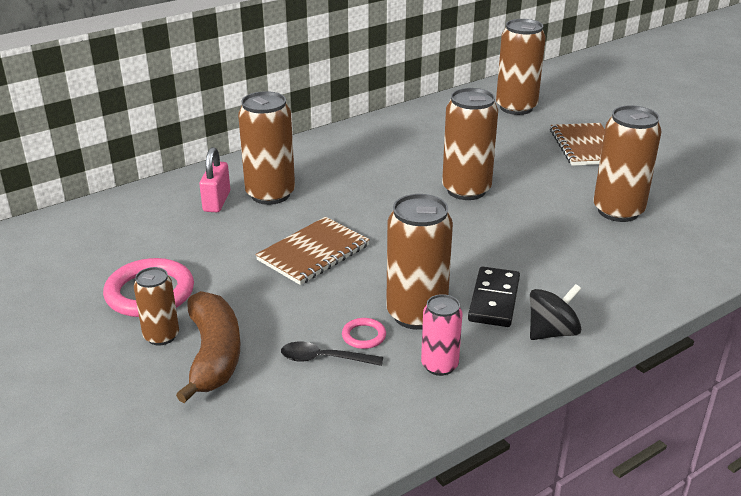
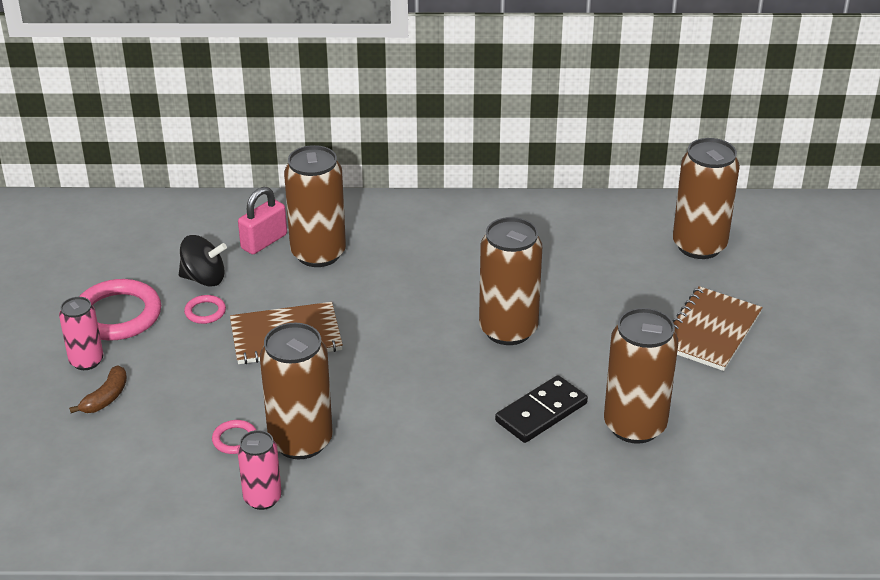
camera: 35 degrees right, 5 degrees up
(161, 336) = (86, 361): brown can -> pink can
(214, 355) = (106, 397): brown banana -> brown banana, size x0.51
(226, 262) = (205, 312): none -> pink ring
(324, 359) = (181, 444): black spoon -> none
(494, 300) = (384, 461): black domino -> black domino (541, 412)
(552, 332) = (395, 518): black spinning top -> black spinning top (204, 278)

